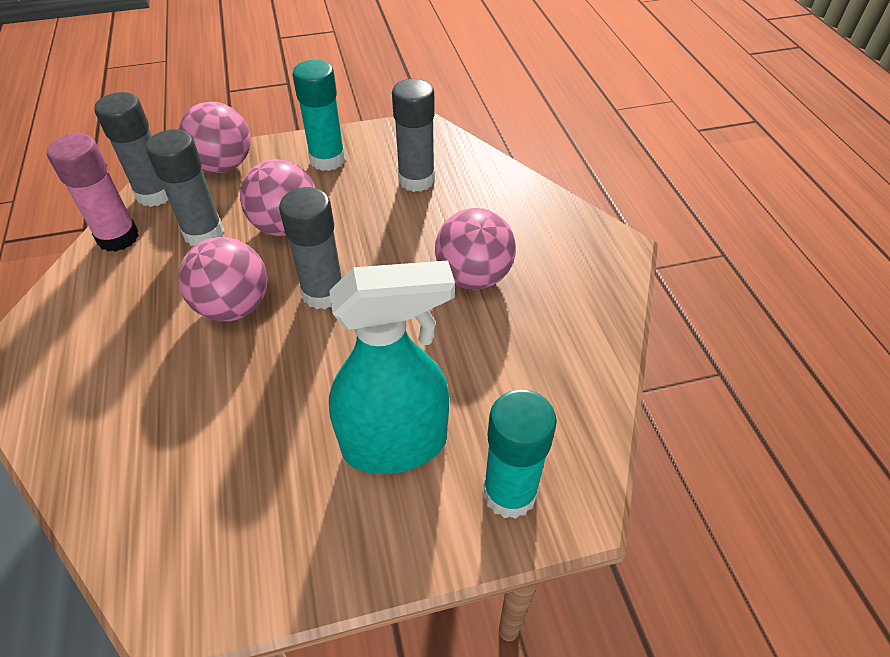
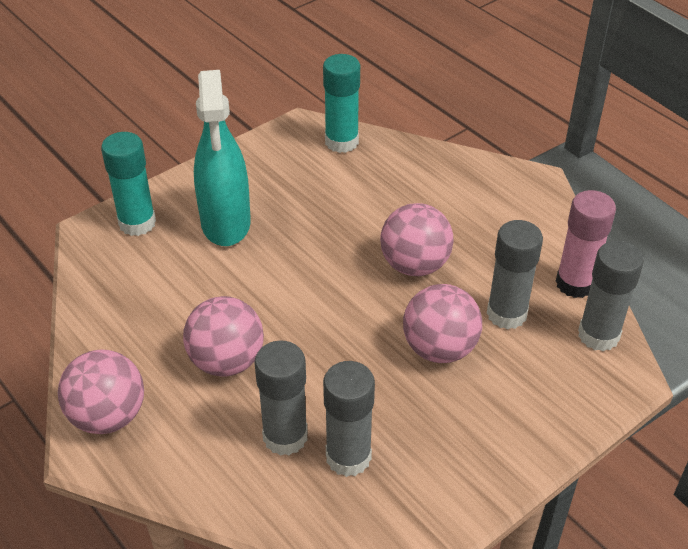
camera: 155 degrees right, 5 degrees down
(223, 165) = (573, 394): pink ball -> pink ball (108, 416)
(323, 293) = (351, 300): grey glue stick -> grey glue stick (285, 437)
(327, 160) = (470, 447): turquoise glue stick -> turquoise glue stick (341, 142)
(395, 444) = (226, 223): turquoise spray bottle -> turquoise spray bottle turned 60 degrees counterclockwise

